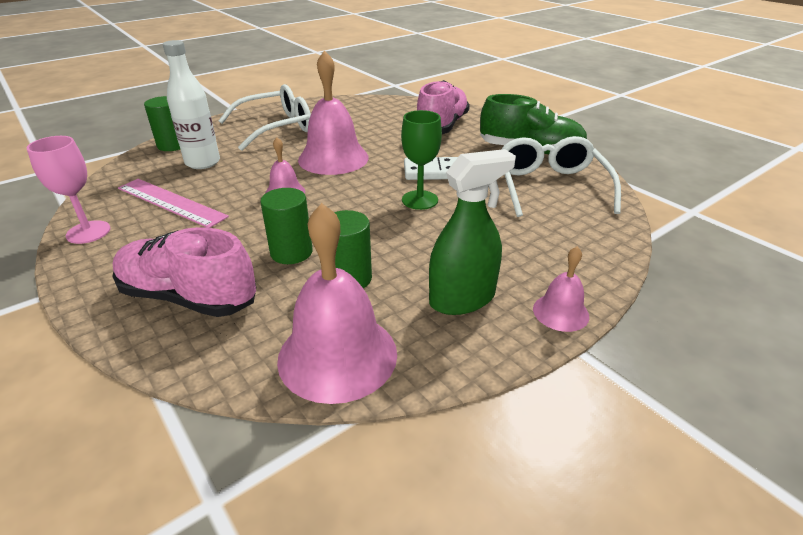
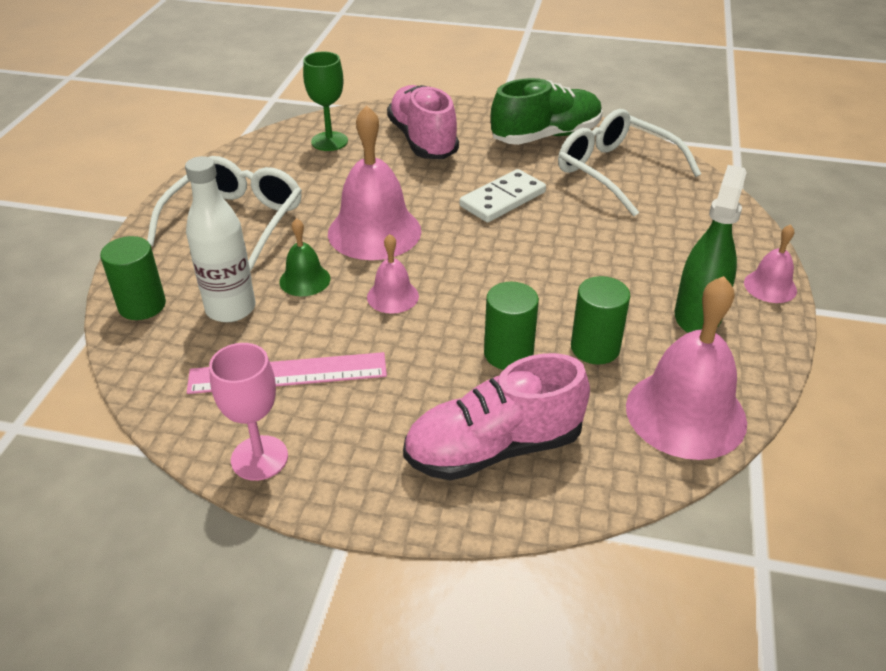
camera: 40 degrees left, 5 degrees up
(258, 165) = (305, 280): none -> green bell
(419, 200) = (532, 239): green goblet -> green goblet (329, 141)

